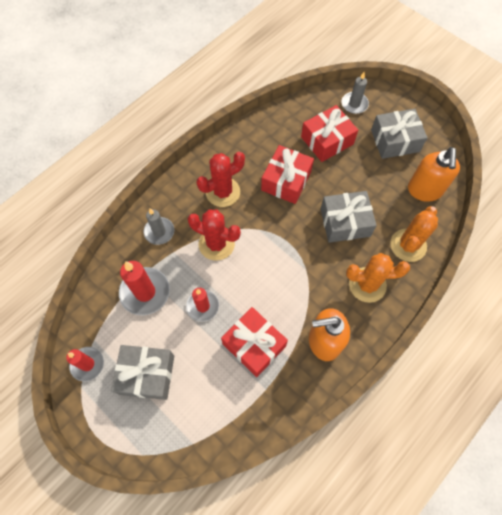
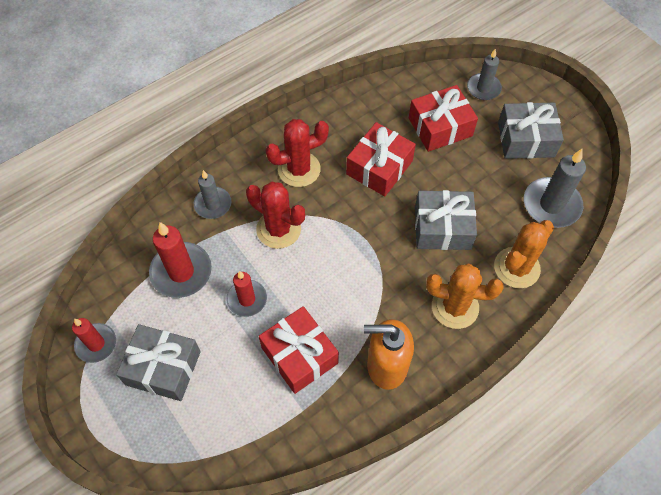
camera: 10 degrees right, 5 degrees down
(424, 190) = (551, 205): orange soap dispenser -> grey candle

